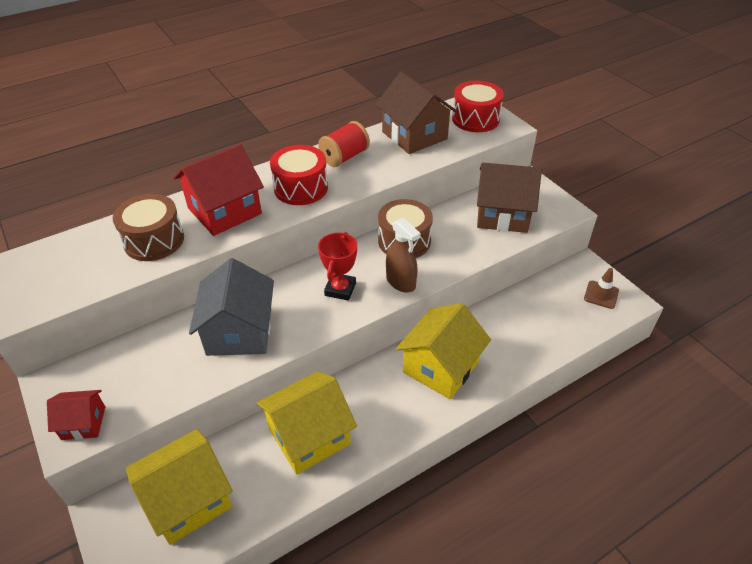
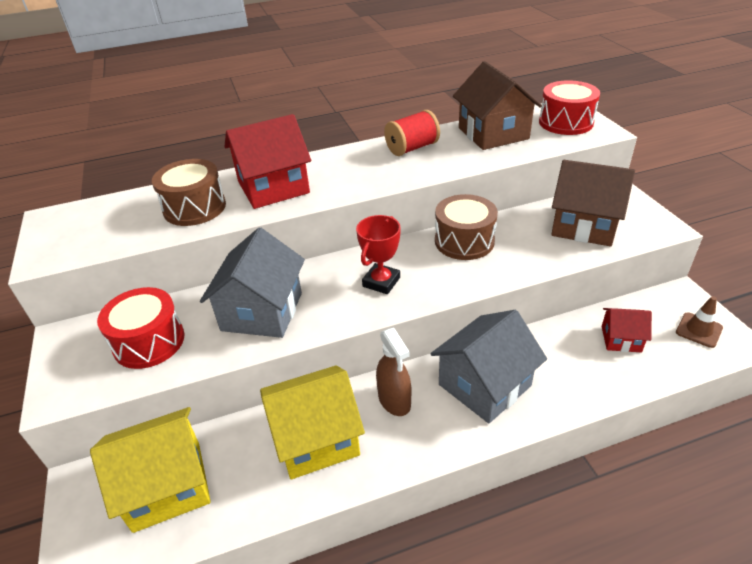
camera: 15 degrees right, 5 degrees down
(83, 423) = (76, 381): red house -> red house (621, 339)
(301, 188) = (357, 173): red drum -> red drum (149, 342)
(401, 282) = (451, 282): brown spray bottle -> brown spray bottle (394, 400)
(441, 367) = (484, 385): yellow house -> grey house

